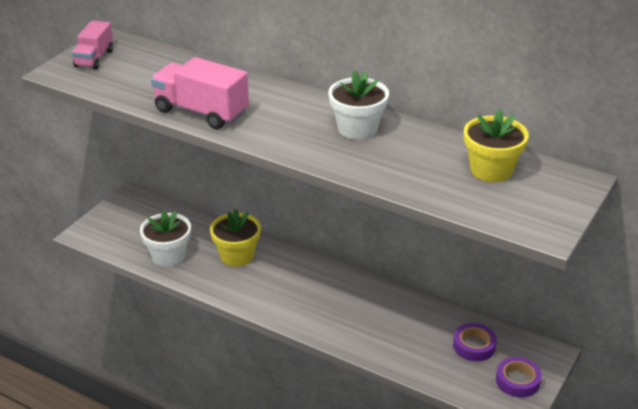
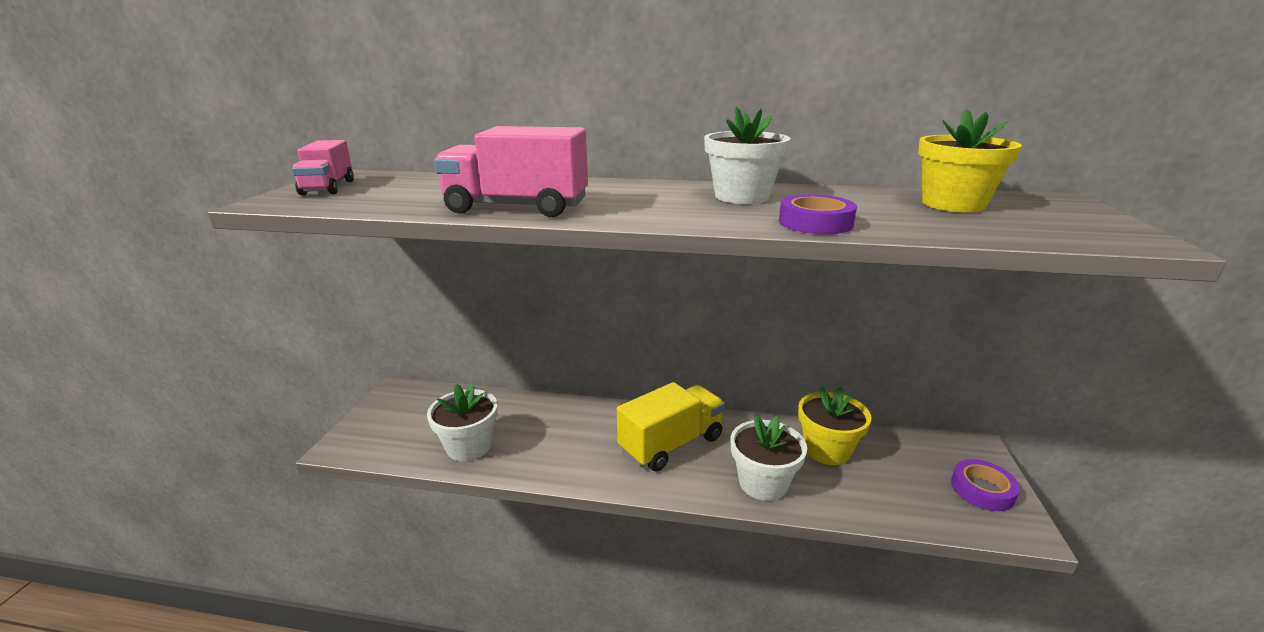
camera: 20 degrees left, 10 degrees down
(237, 255) = (557, 426): yellow flower pot -> yellow flower pot (827, 450)
(312, 290) = (671, 444): none -> yellow truck
(359, 334) = (763, 483): none -> white flower pot
(474, 346) = (897, 461): purple tape -> purple tape (815, 222)

